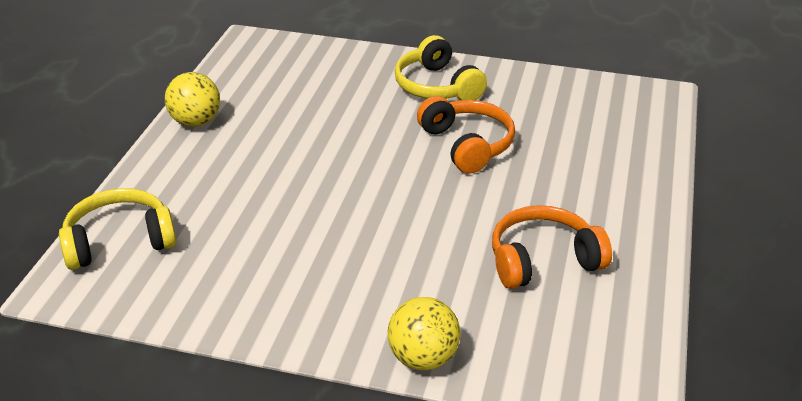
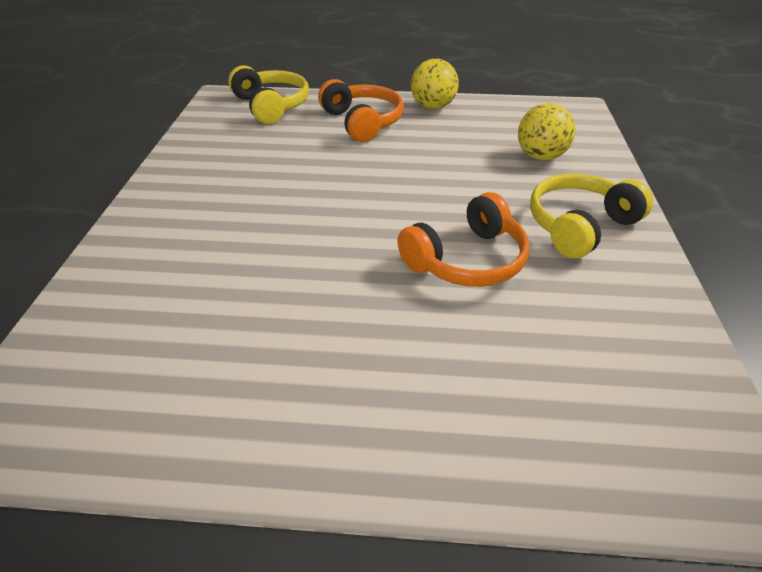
camera: 80 degrees right, 5 degrees up
(423, 358) = (107, 261): yellow ball -> yellow ball (540, 156)
(543, 260) = (249, 340): orange headphones -> orange headphones (362, 122)

